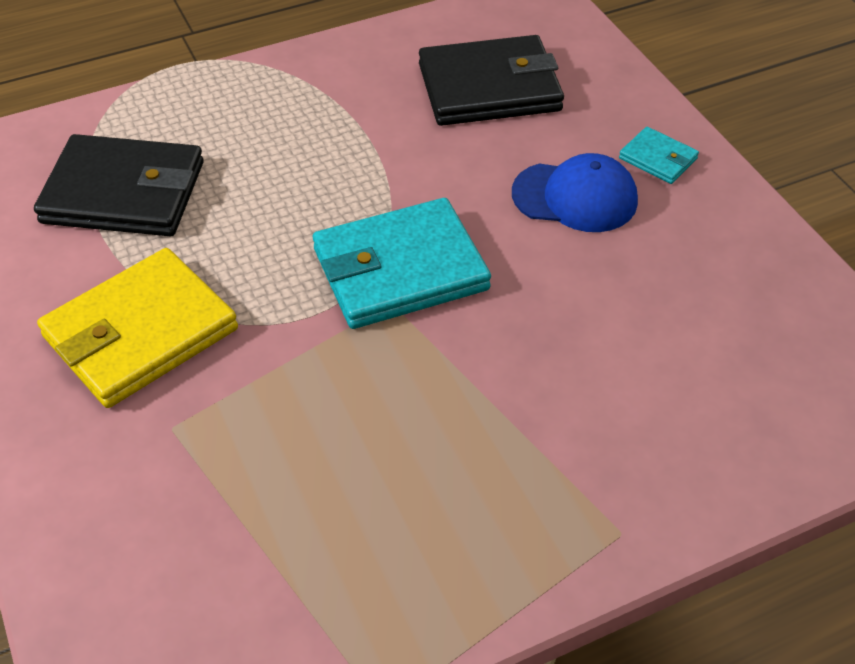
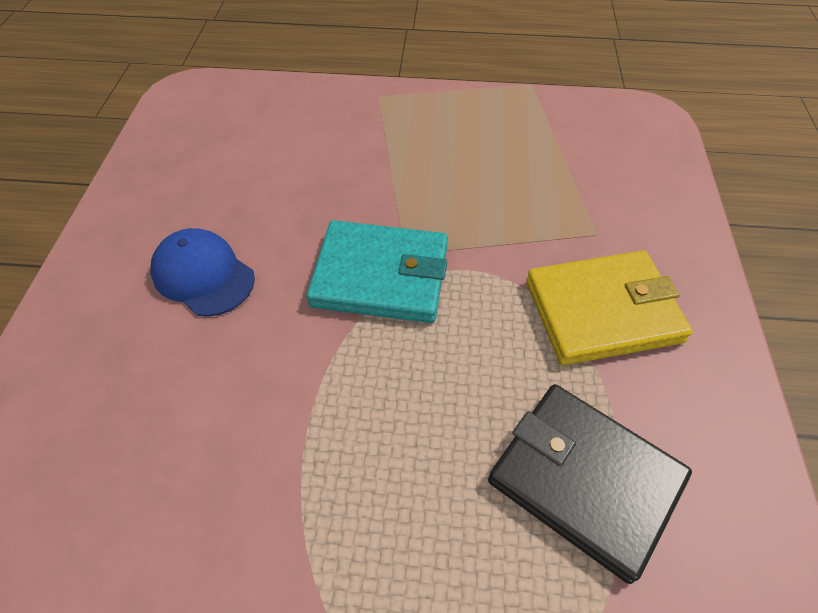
camera: 150 degrees left, 5 degrees up
(489, 88) = (141, 436): black wallet -> none
(658, 159) = (107, 278): turquoise wallet -> none

